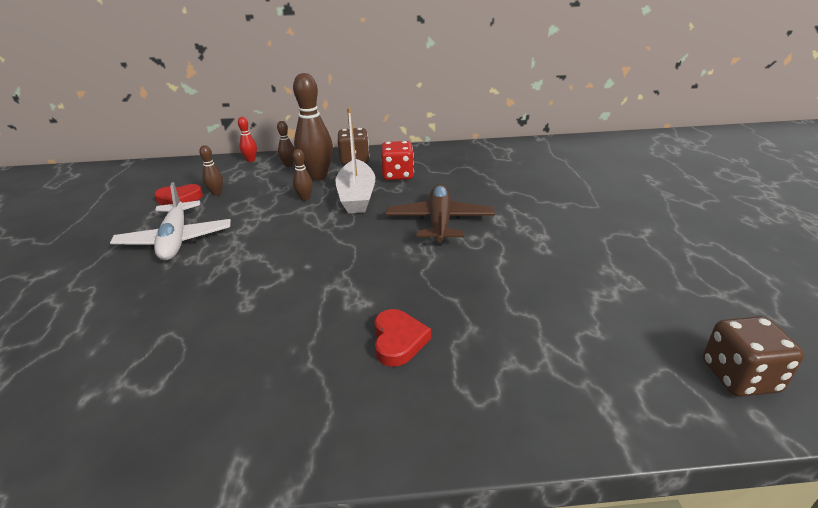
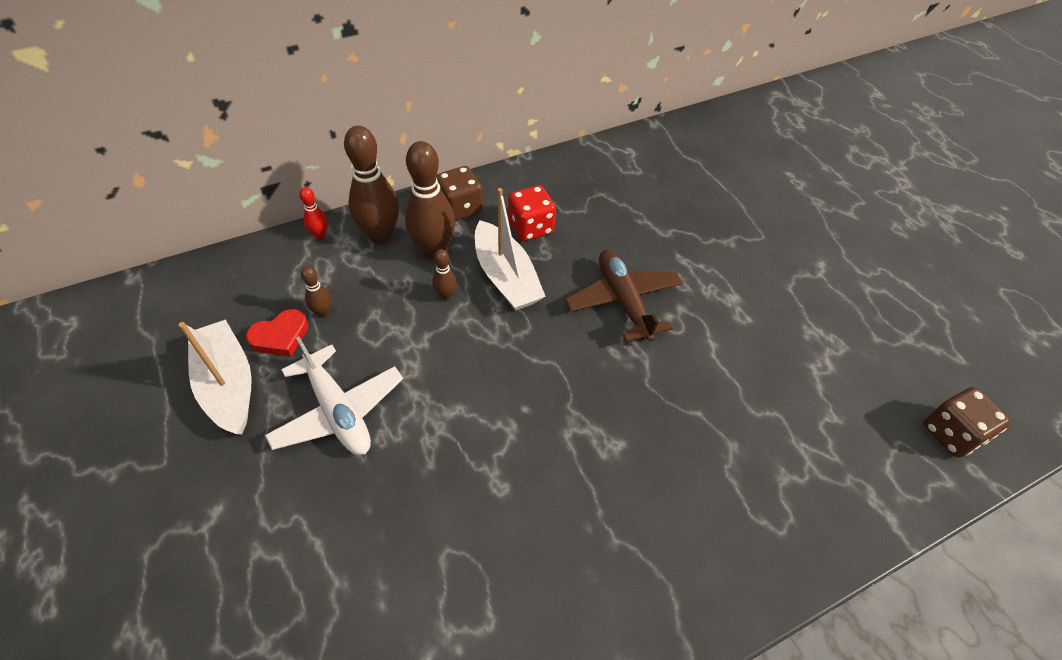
camera: 25 degrees left, 20 degrees up
(125, 215) = (228, 385): none -> white boat
(289, 165) = (380, 235): brown bowling pin -> brown bowling pin, size x2.10
(398, 340) = (678, 483): red heart -> none

